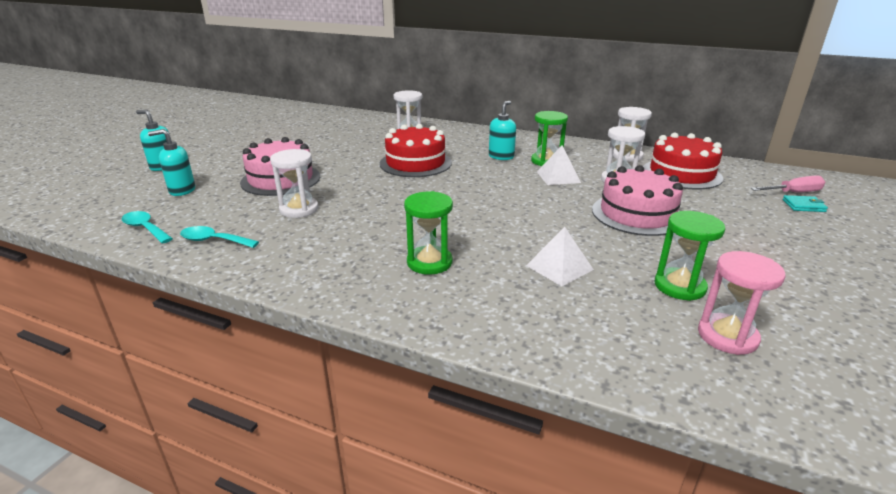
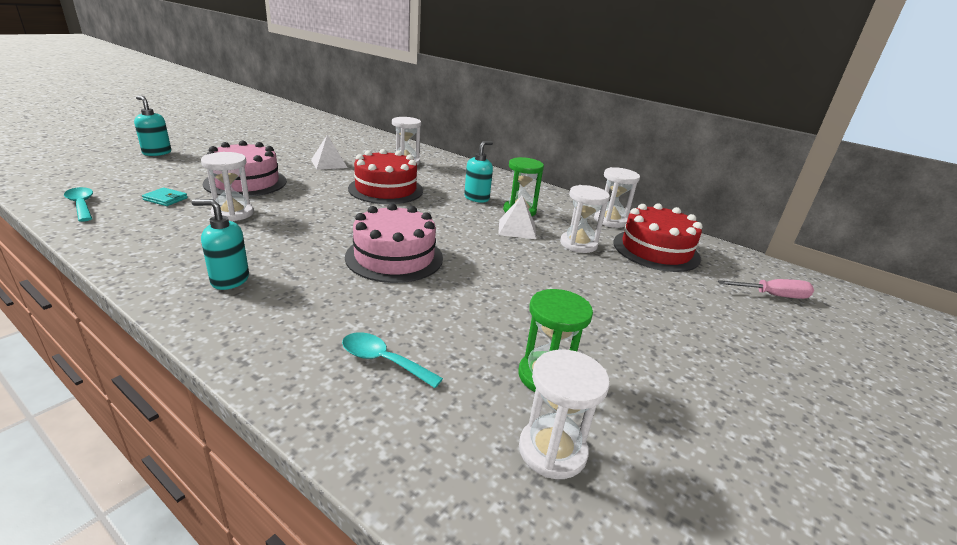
camera: 10 degrees right, 0 degrees up
(182, 190) = (149, 177): turquoise soap dispenser -> turquoise soap dispenser (229, 280)
(213, 241) = (127, 228): turquoise spoon -> turquoise spoon (383, 360)
(429, 262) = (303, 291): green hourglass -> none
(559, 267) = (431, 325): white pyramid -> white pyramid (329, 163)
(637, 214) = (568, 284): pink cake -> pink cake (394, 257)
(727, 336) = (552, 450): pink hourglass -> white hourglass
(803, 206) = (773, 313): turquoise wallet -> turquoise wallet (165, 199)

